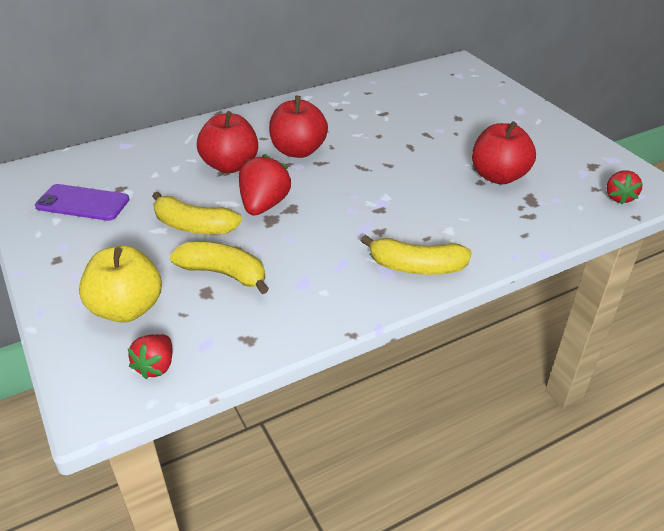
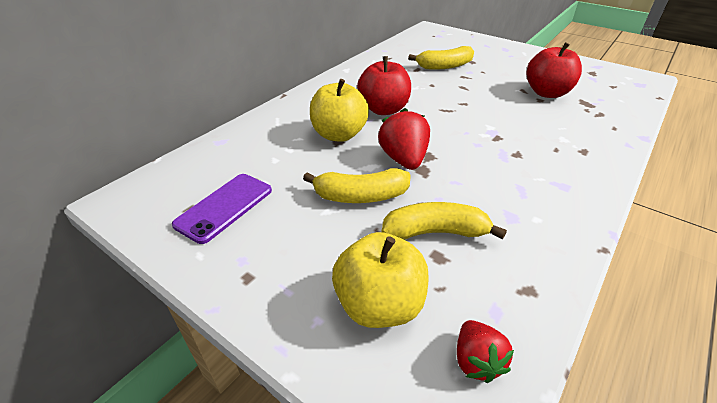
camera: 25 degrees left, 0 degrees up
(83, 203) = (224, 207): purple phone -> purple phone turned 45 degrees counterclockwise
(230, 165) = (339, 134): red apple -> yellow apple
(416, 267) = (578, 174): yellow banana -> yellow banana (444, 66)
(619, 197) = (634, 88): red strawberry -> none

